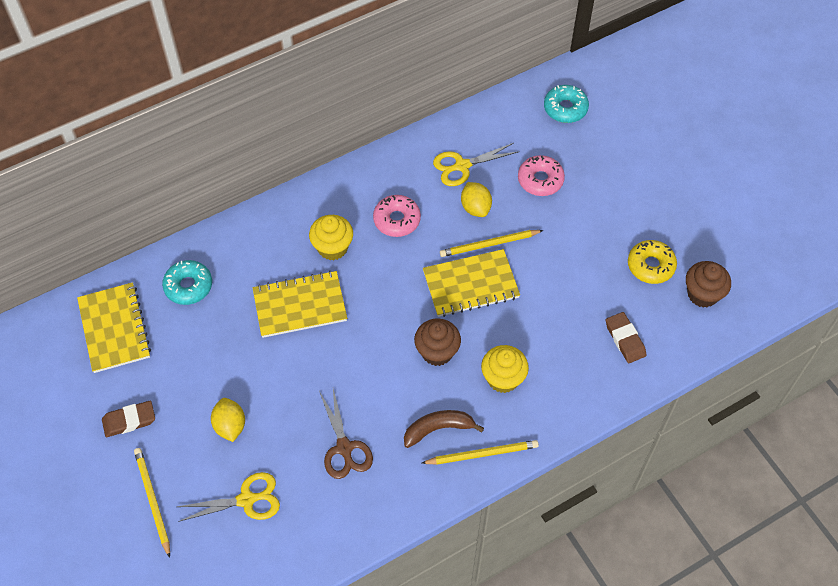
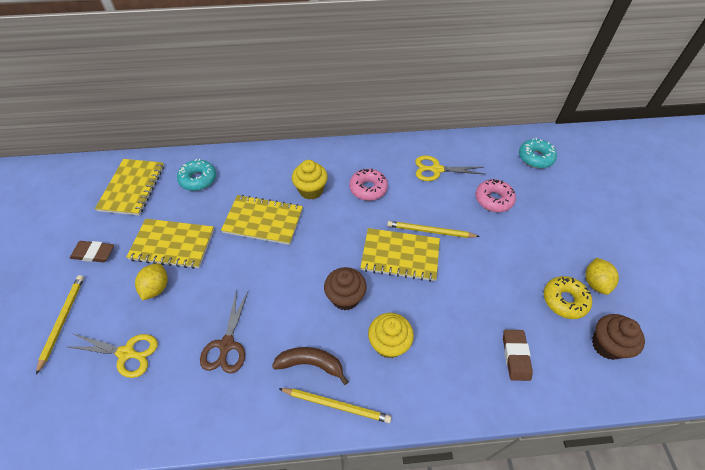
camera: 25 degrees right, 5 degrees down
(214, 374) = (172, 244): none -> yellow notebook
(475, 208) = (432, 201): yellow lemon -> yellow lemon (595, 283)

